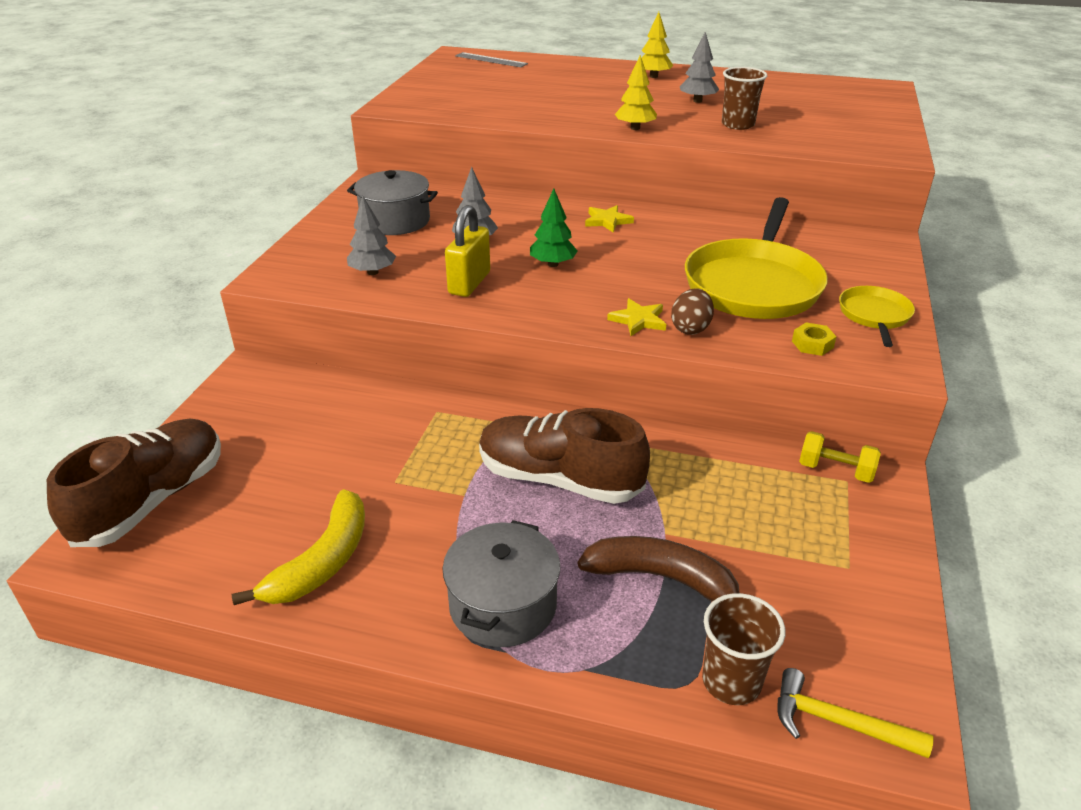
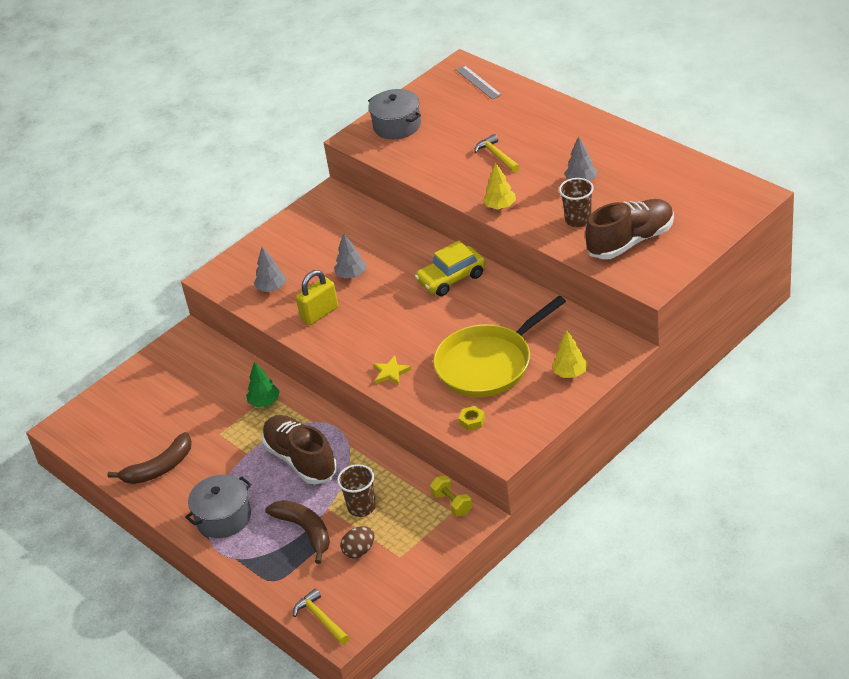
camera: 35 degrees right, 5 degrees up
(152, 500) = (102, 408): brown shoe -> brown shoe (631, 241)
(322, 561) = (159, 468): yellow banana -> brown banana
(395, 221) = (316, 241): grey pot -> grey pot (397, 125)
(553, 264) = (381, 311): green tree -> green tree (264, 402)
(579, 98) = (497, 156): none -> yellow hammer
(607, 221) = (451, 278): yellow star -> yellow car
(653, 76) = (583, 137): yellow tree -> yellow tree (570, 373)
(690, 328) = (414, 388): brown egg -> brown egg (359, 551)
(731, 681) = (292, 586): brown cup -> brown cup (361, 507)
(874, 315) = (534, 411): yellow pan -> none

